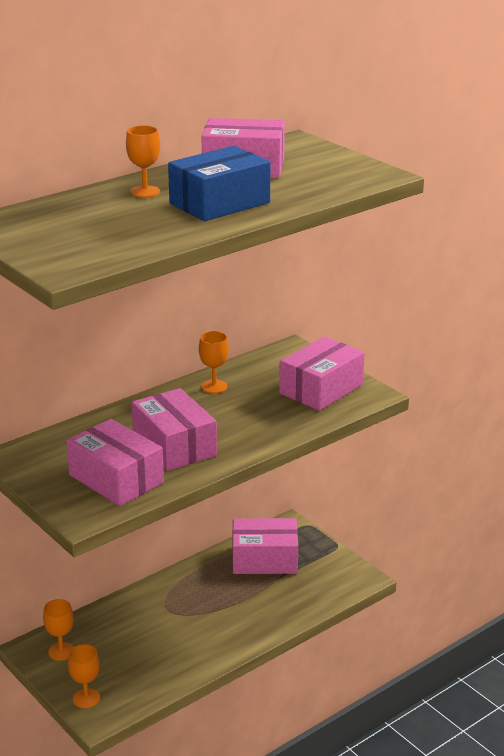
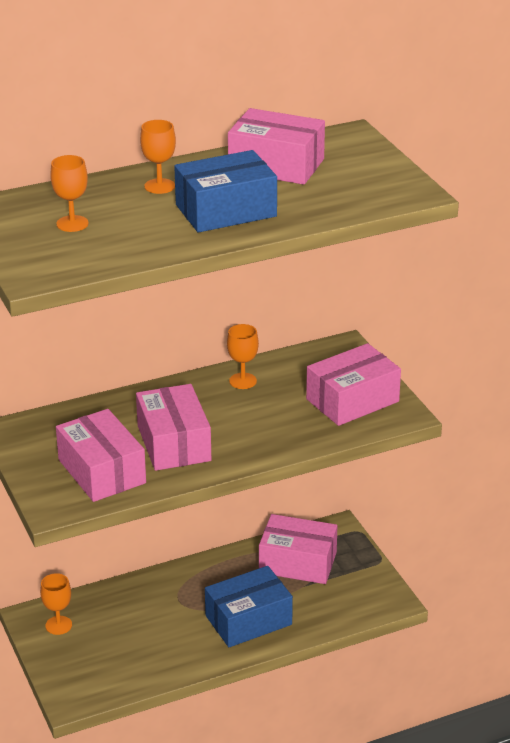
camera: 15 degrees right, 5 degrees up
(86, 698) = (66, 678): orange goblet -> orange goblet (72, 224)
(240, 616) = (248, 620): none -> blue box

